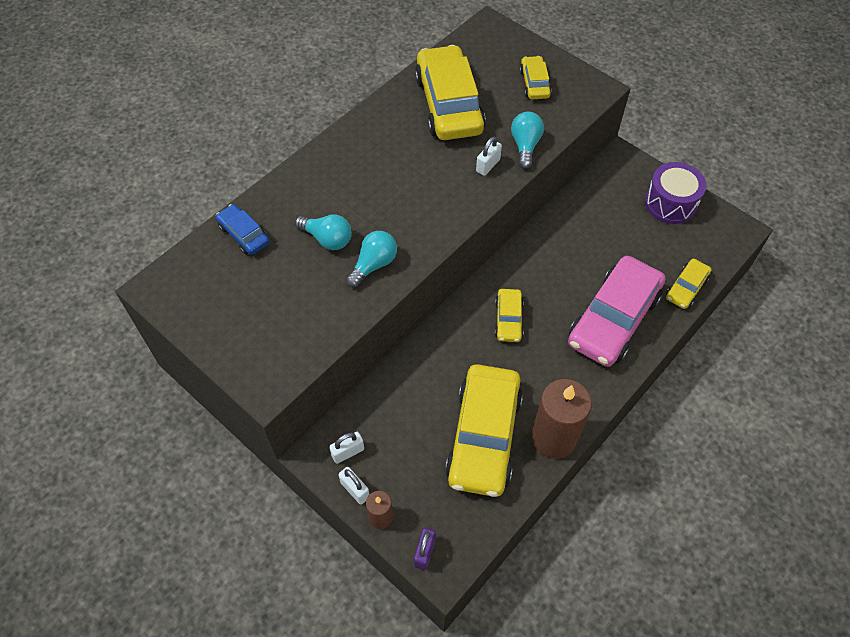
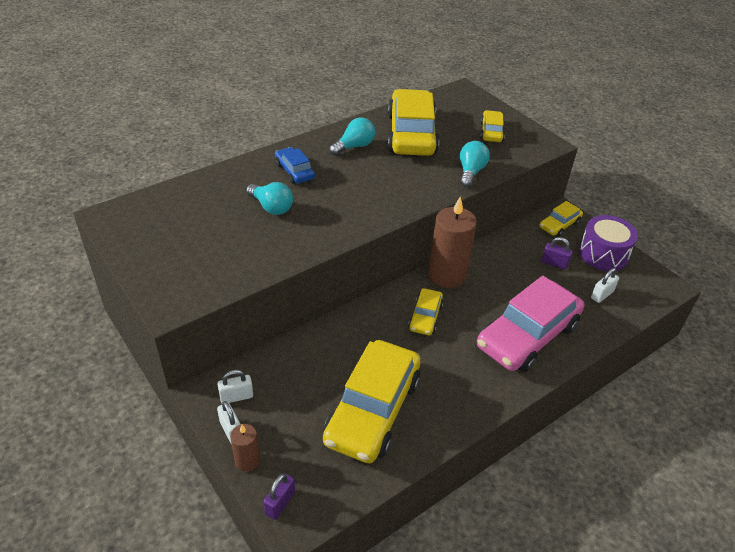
camera: 10 degrees right, 15 degrees down
(244, 234) = (200, 192): blue car -> blue car (294, 171)
(373, 265) = (305, 232): turquoise light bulb -> turquoise light bulb (354, 146)
(488, 165) = (433, 180): white padlock -> white padlock (602, 295)
(553, 437) = (442, 425): brown candle -> brown candle (447, 275)
(623, 225) = (554, 263): none -> purple padlock
(686, 288) = (605, 323): yellow car -> yellow car (559, 225)

